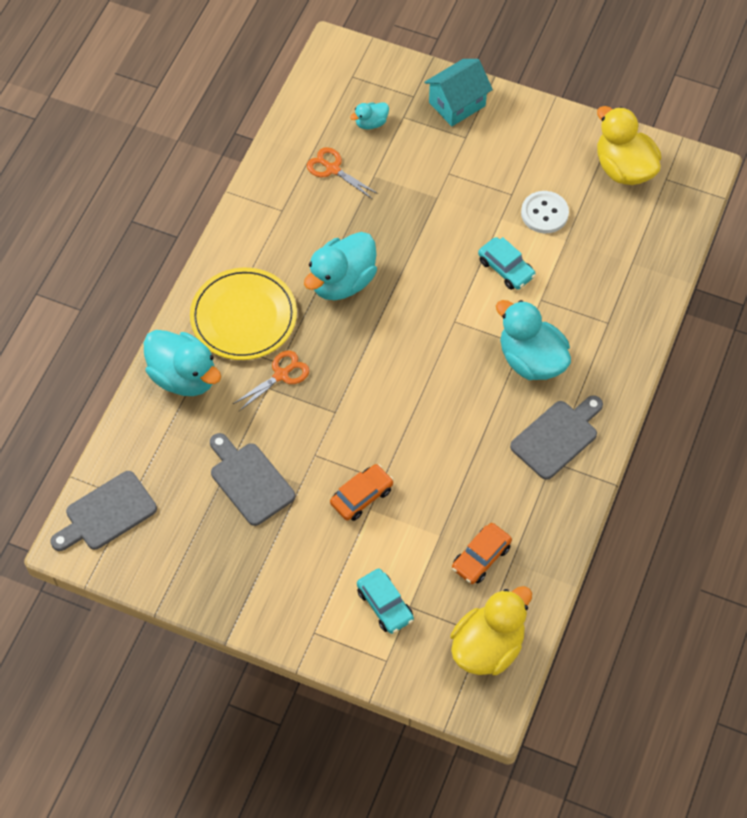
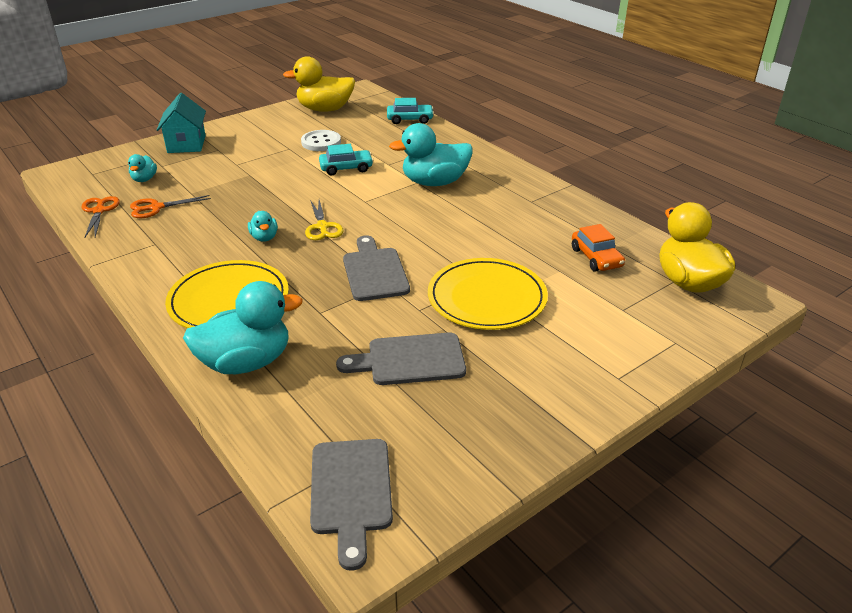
camera: 60 degrees left, 25 degrees down
(281, 375) = (316, 300): orange scissors -> orange scissors (99, 211)
(342, 282) = (264, 237): turquoise duck -> turquoise duck, size x0.49
(361, 496) = (487, 298): orange car -> yellow plate
(385, 605) = (612, 323): turquoise car -> turquoise car (410, 119)
(387, 314) = (322, 227): none -> yellow scissors
(557, 437) = (511, 193): grey cutting board -> grey cutting board (374, 271)

